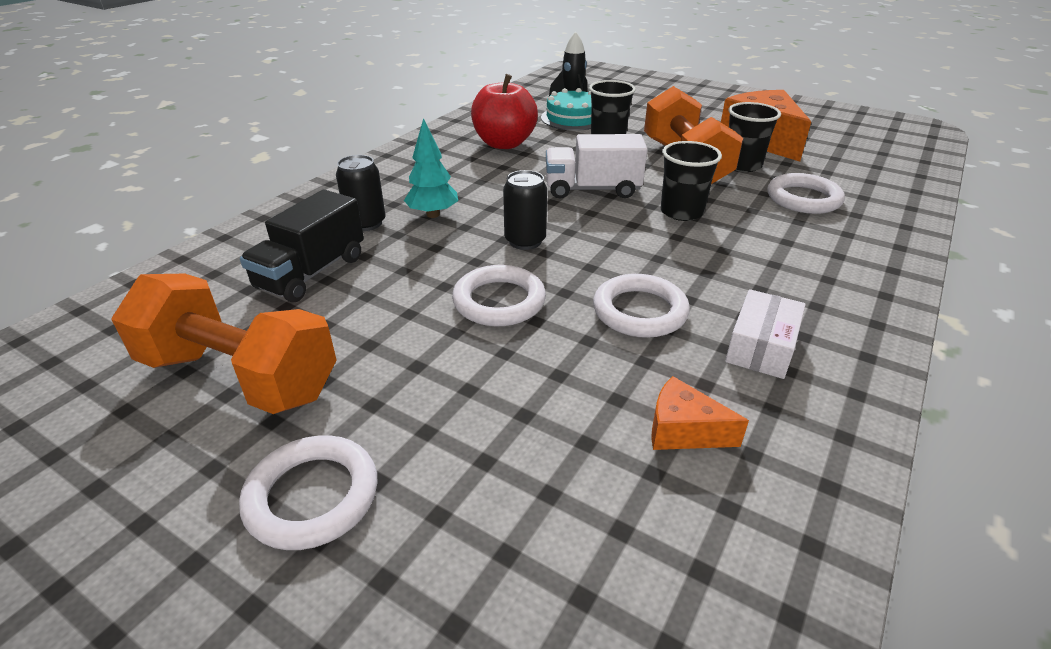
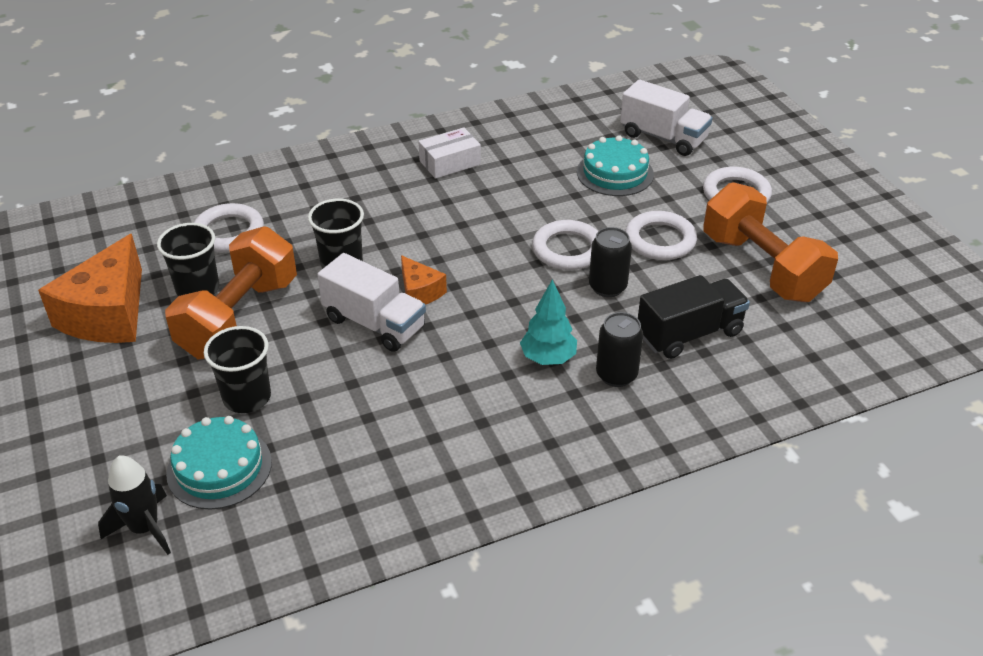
camera: 145 degrees left, 5 degrees up
(504, 143) = (368, 449): red apple -> none
(522, 584) = (663, 137): none -> white truck
(525, 241) = (499, 291): black can -> black can (607, 287)
(538, 440) = (615, 173): none -> turquoise cake
(639, 311) = (487, 206): white ring -> white ring (660, 240)
(683, 431) = (543, 150): orange cheese -> orange cheese (420, 292)

